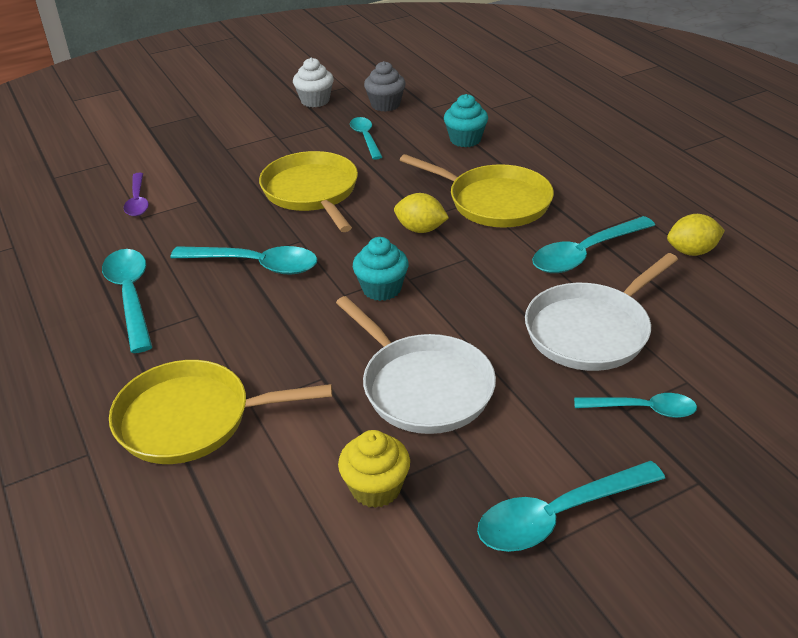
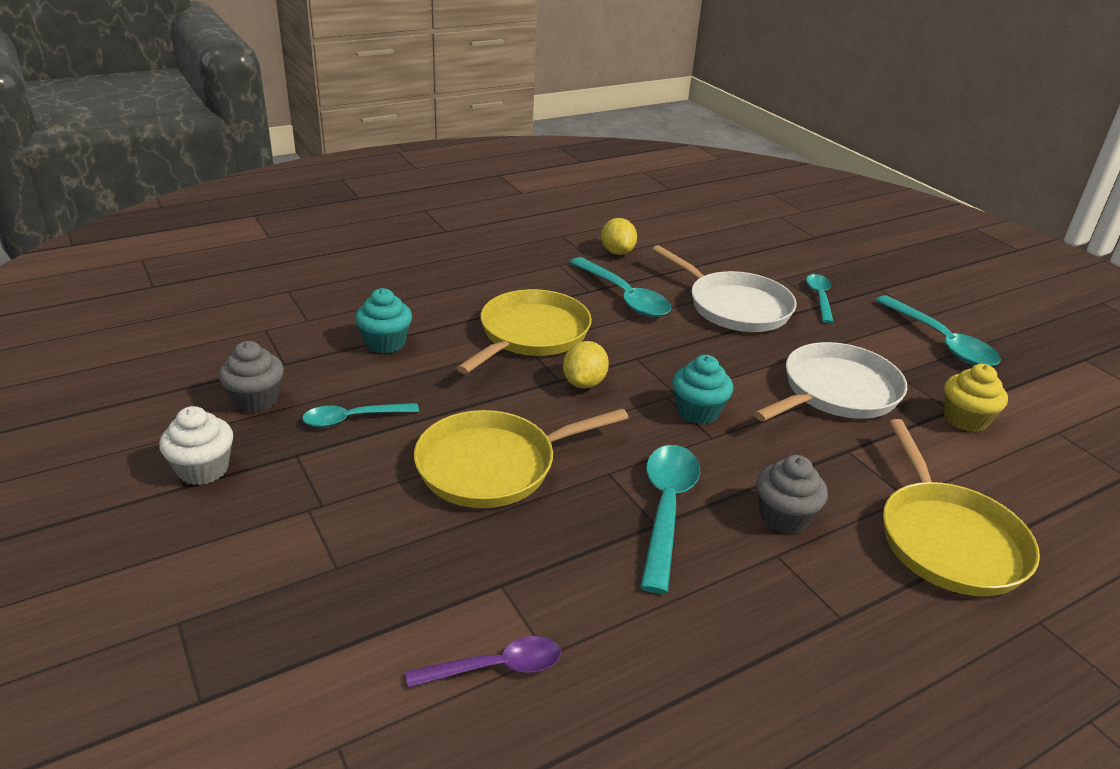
camera: 95 degrees left, 5 degrees down
(131, 296) = (756, 630): turquoise spoon -> none
(237, 323) = (784, 517): none -> grey cupcake

